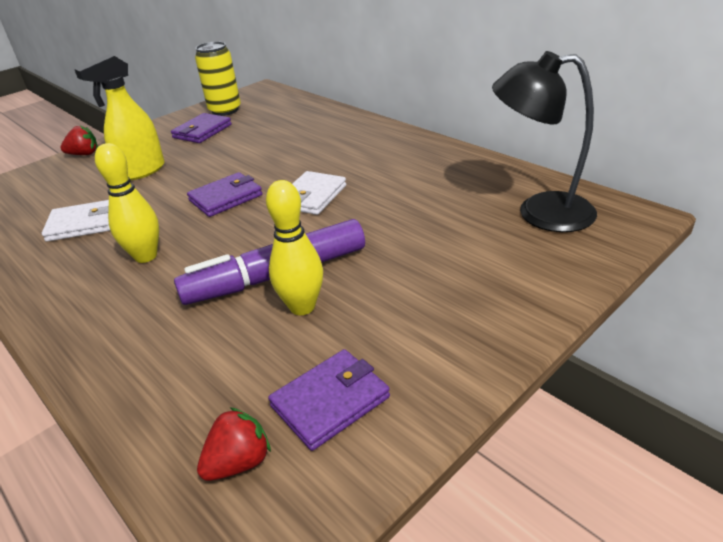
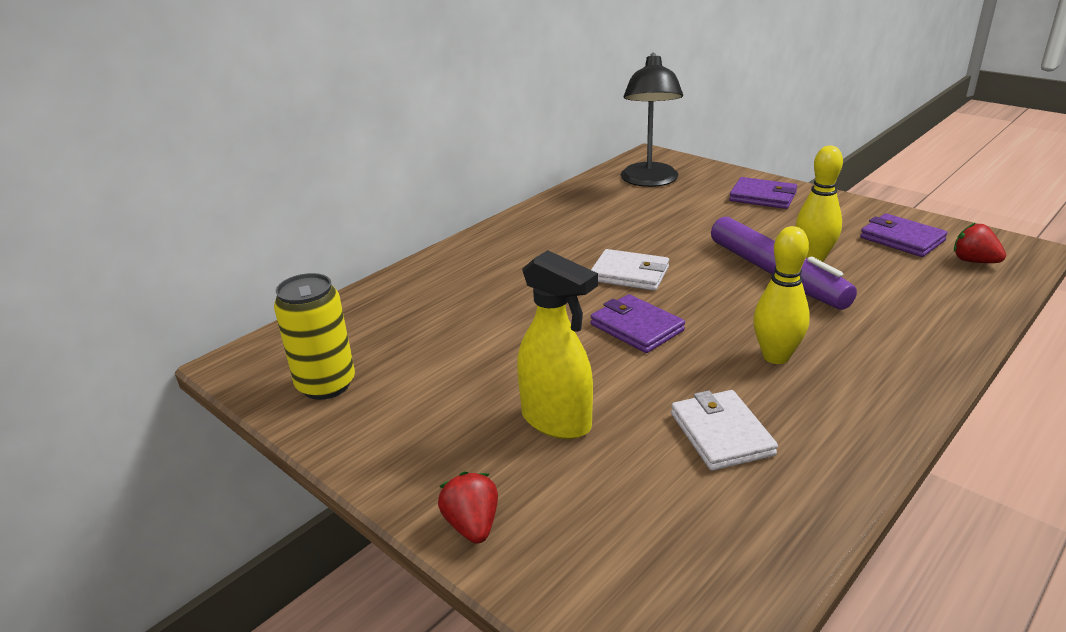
camera: 95 degrees left, 5 degrees down
(202, 131) = (412, 391): purple wallet -> purple wallet (762, 197)

